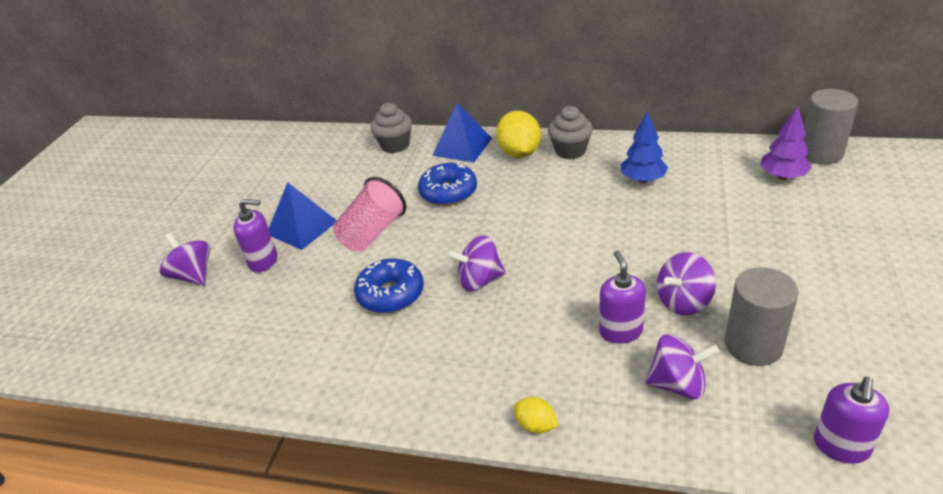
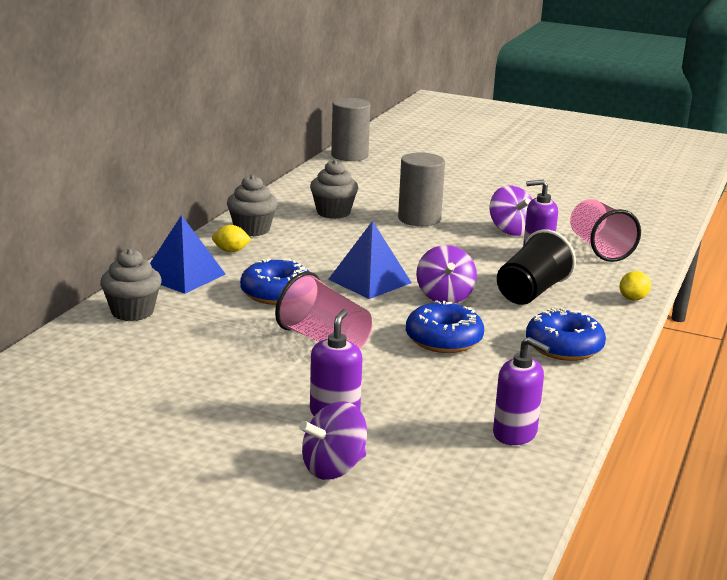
camera: 85 degrees left, 15 degrees down
(302, 227) = (277, 384): blue pyramid -> blue pyramid (369, 281)
(395, 375) = (564, 347): none -> blue donut
(516, 338) = (531, 292): none -> black cup
(519, 153) = (231, 251): yellow lemon -> yellow lemon, size x0.51
(643, 179) = (333, 212): blue tree -> grey cupcake
(678, 384) = (599, 248): purple spinning top -> pink cup
(753, 345) = (566, 221): grey cylinder -> grey cylinder (419, 219)
(782, 176) = (371, 172): purple tree -> none
(841, 446) = (659, 220): purple soap dispenser -> purple soap dispenser (515, 434)

